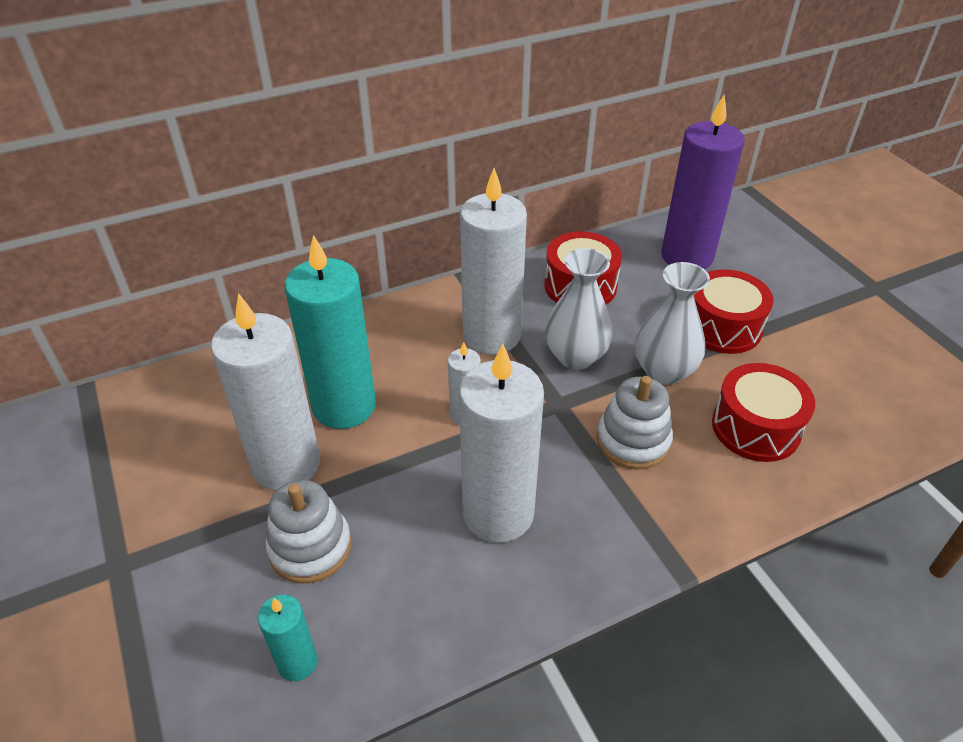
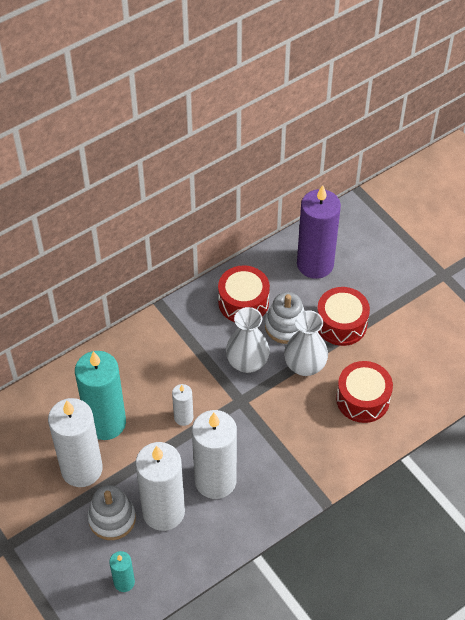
camera: 10 degrees left, 10 degrees up
(491, 335) = (189, 354): white candle -> white candle (163, 512)
(633, 441) = (289, 420): white stacking toy -> white stacking toy (286, 326)

